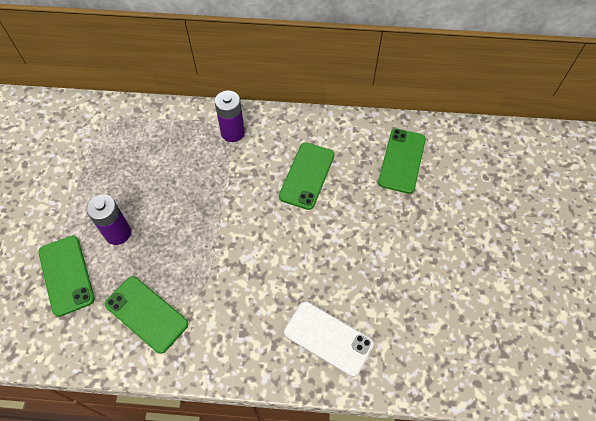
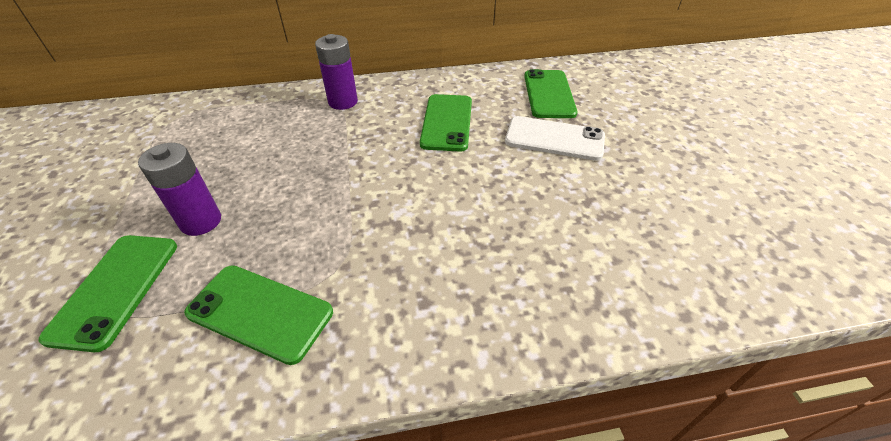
camera: 15 degrees left, 15 degrees down
(66, 275) = (115, 289): green phone -> green phone turned 45 degrees clockwise
(328, 338) = (553, 280): white phone -> white phone (554, 139)

